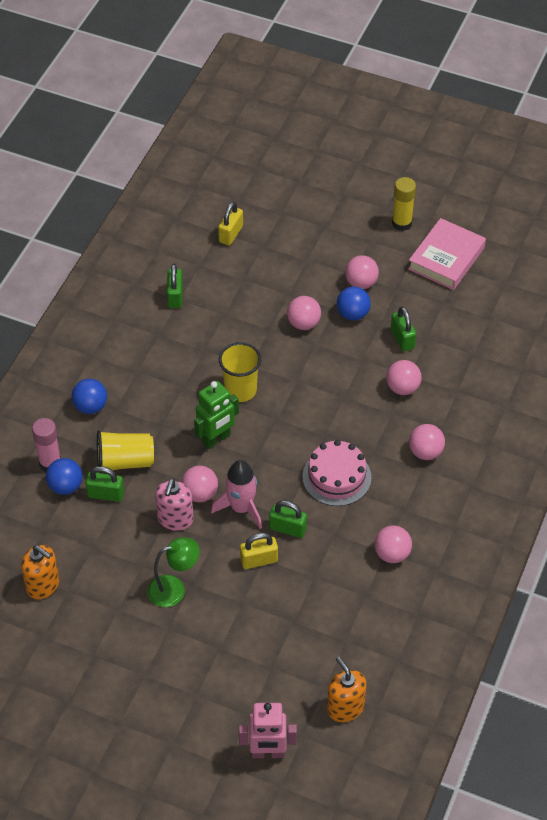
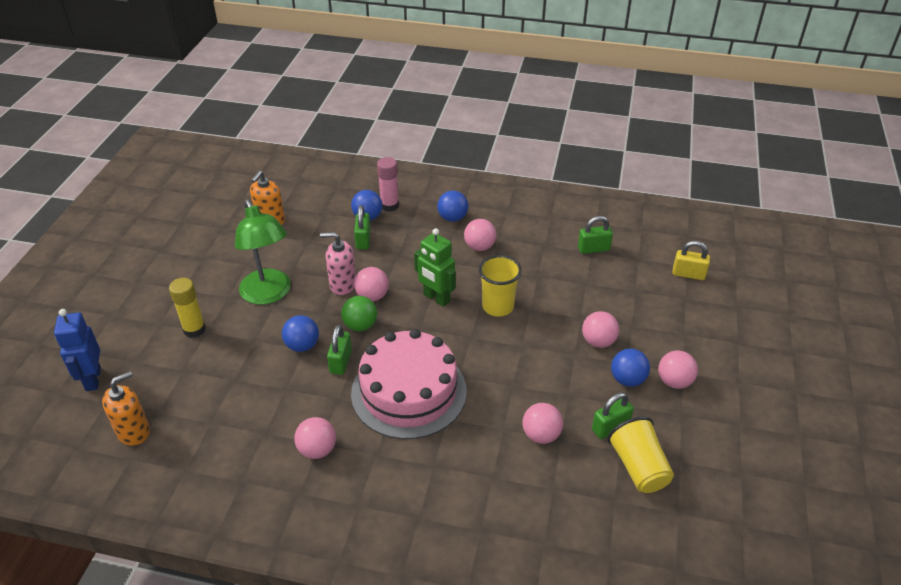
camera: 80 degrees right, 10 degrees down
(125, 461) = (399, 246): yellow cup -> yellow cup (638, 467)
(174, 589) = (268, 294): green lamp -> green lamp, size x1.55
(241, 508) = (360, 325): pink rocket -> green ball
(259, 560) = (302, 346): yellow padlock -> blue ball
(267, 753) = (92, 379): pink robot -> blue robot
(336, 477) = (409, 392): pink cake -> pink cake, size x1.59
(402, 223) = (781, 408): yellow glue stick -> yellow glue stick (194, 330)
(425, 452) = (457, 466): pink ball -> pink ball (479, 247)
(446, 258) = (750, 457): pink book -> none

